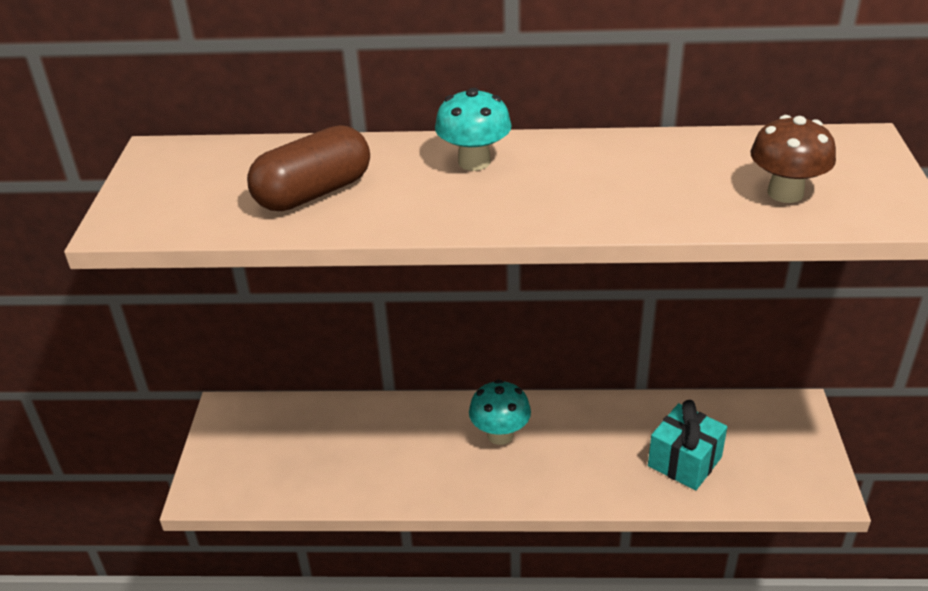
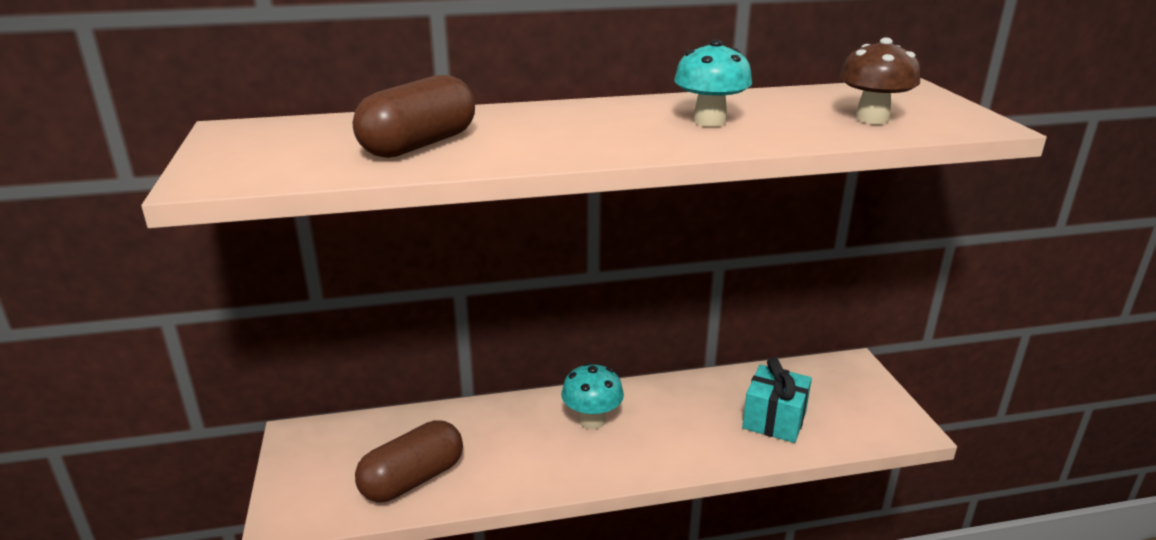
camera: 15 degrees left, 10 degrees down
(317, 472) = (412, 479): none -> brown capsule
(474, 162) = (572, 117): turquoise mushroom -> turquoise mushroom (709, 121)

